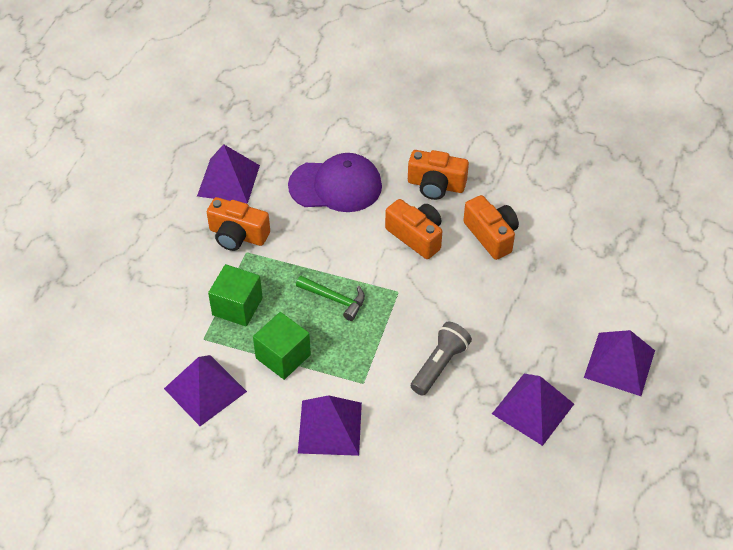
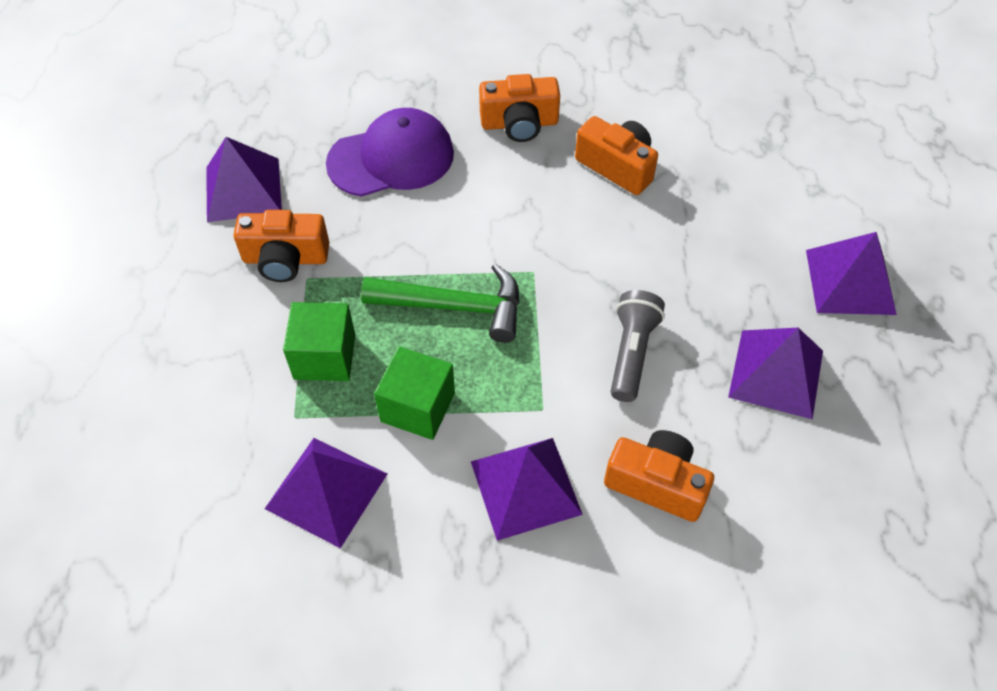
camera: 20 degrees left, 5 degrees up
(335, 299) = (454, 307): green hammer -> green hammer, size x1.56
(416, 236) = (524, 194): orange camera -> orange camera (656, 483)

